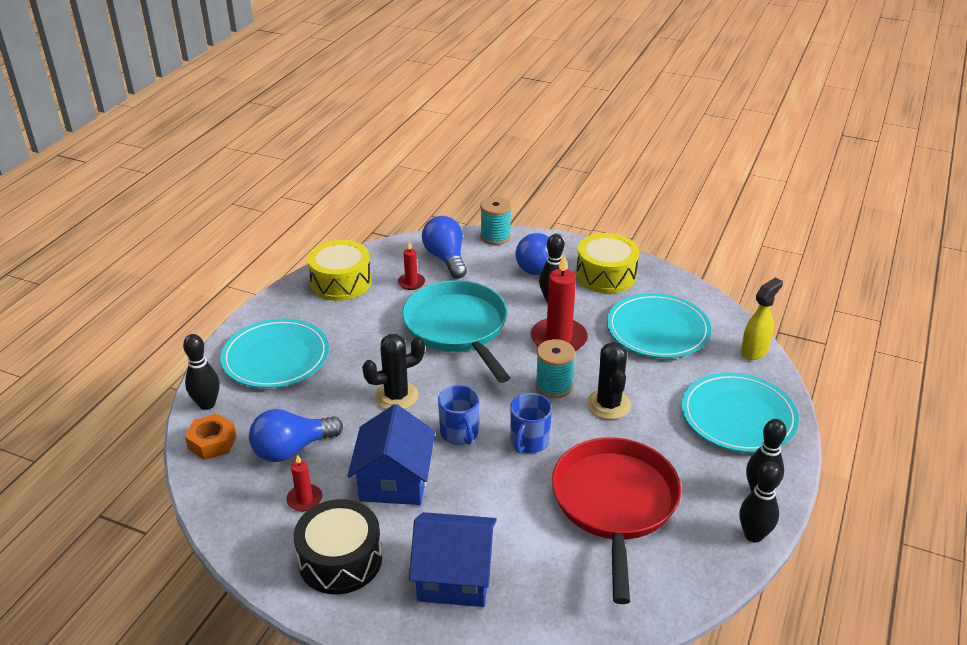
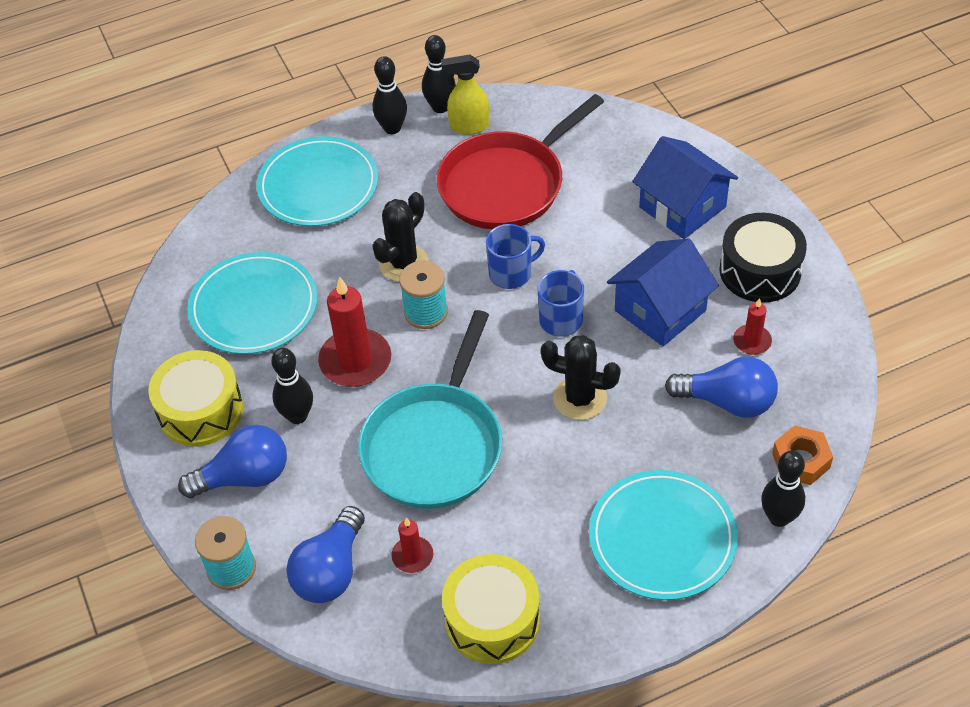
camera: 135 degrees left, 15 degrees up
(754, 351) = (210, 230): yellow spray bottle -> yellow spray bottle (469, 126)

